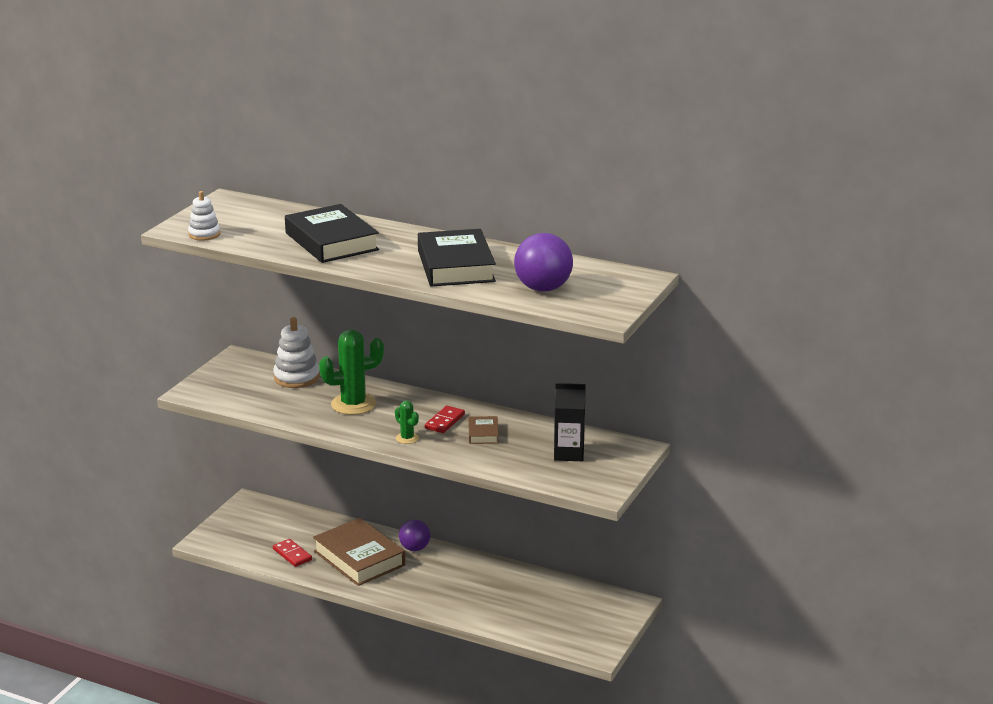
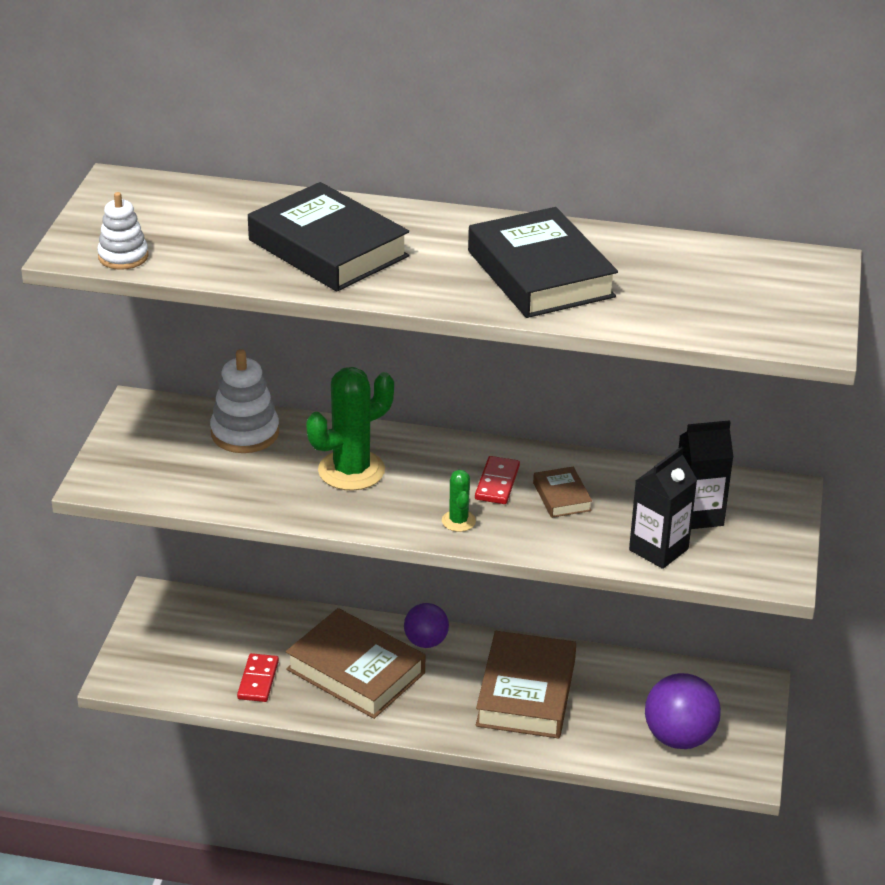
camera: 15 degrees left, 10 degrees up
(292, 554) = (258, 680): red domino -> red domino turned 60 degrees clockwise
(407, 438) = (458, 521): green cactus -> green cactus turned 45 degrees clockwise
(468, 585) = (526, 692): none -> brown book
(530, 468) = (658, 549): none -> black carton
(543, 289) = (692, 302): purple ball -> purple ball (679, 737)

